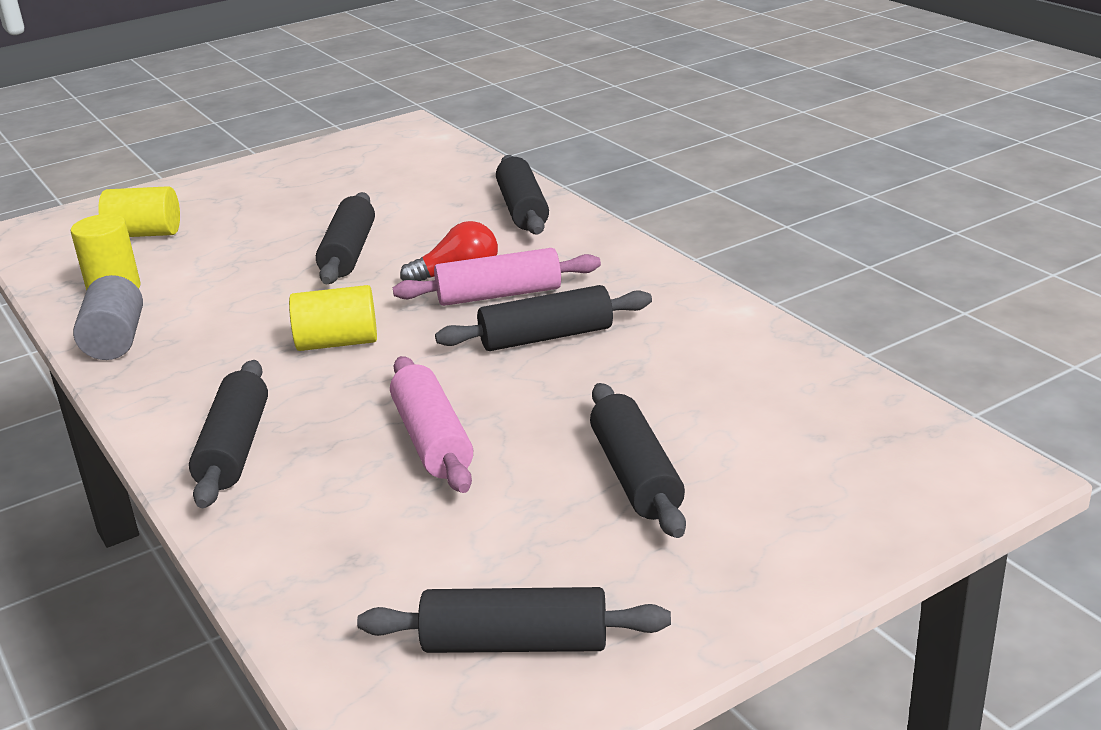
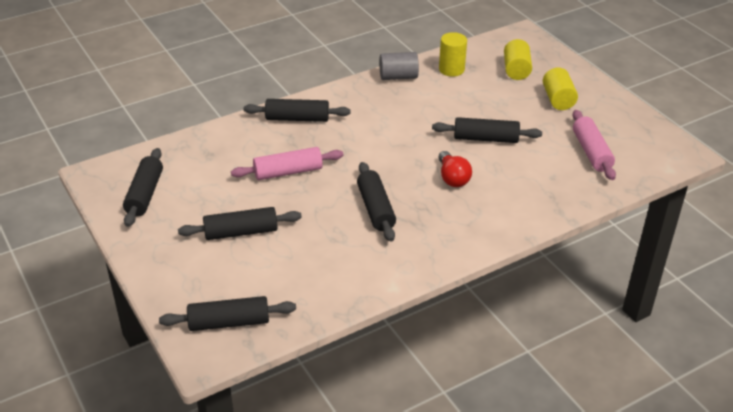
camera: 90 degrees right, 10 degrees up
(337, 342) = (384, 140): yellow cylinder -> yellow cylinder (558, 99)
(499, 295) = (426, 193): pink rolling pin -> pink rolling pin (591, 152)
(522, 209) = (542, 203): black rolling pin -> black rolling pin (229, 322)

